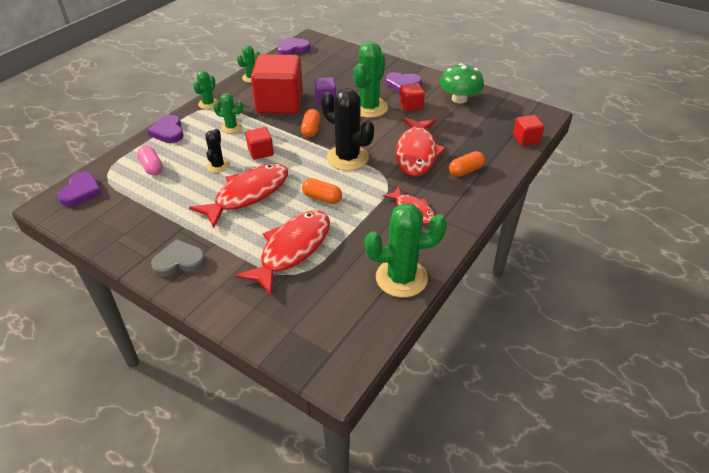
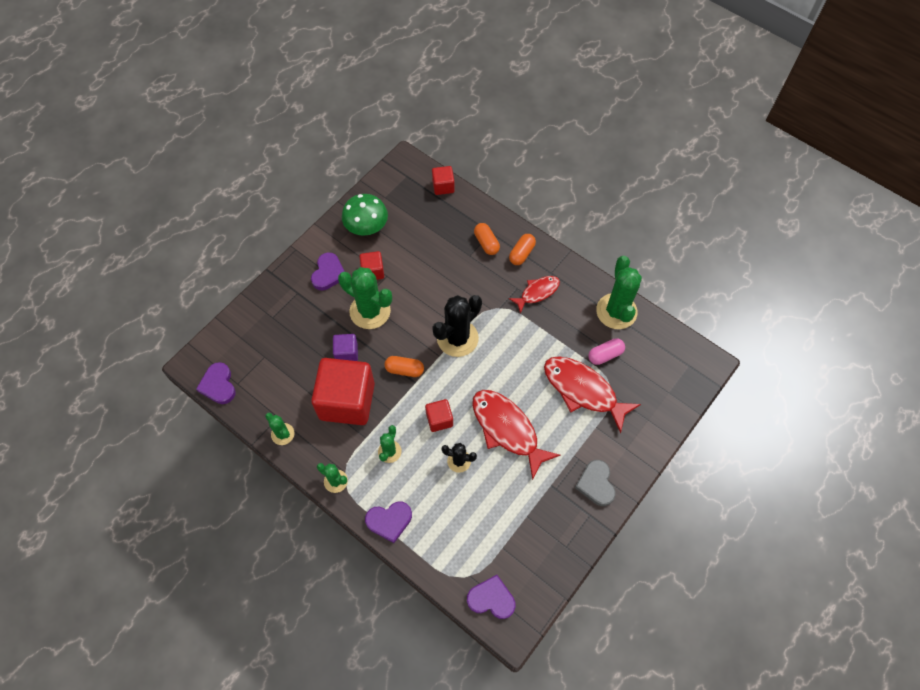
camera: 85 degrees left, 20 degrees up
(152, 167) = (455, 529): pink capsule -> pink capsule (605, 355)
(322, 198) = (517, 364): orange capsule -> orange capsule (521, 253)
(416, 153) = (455, 278): red fish -> none

